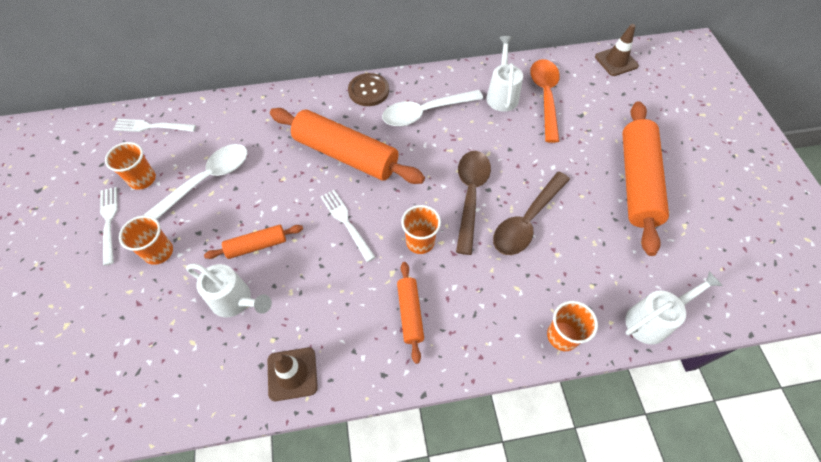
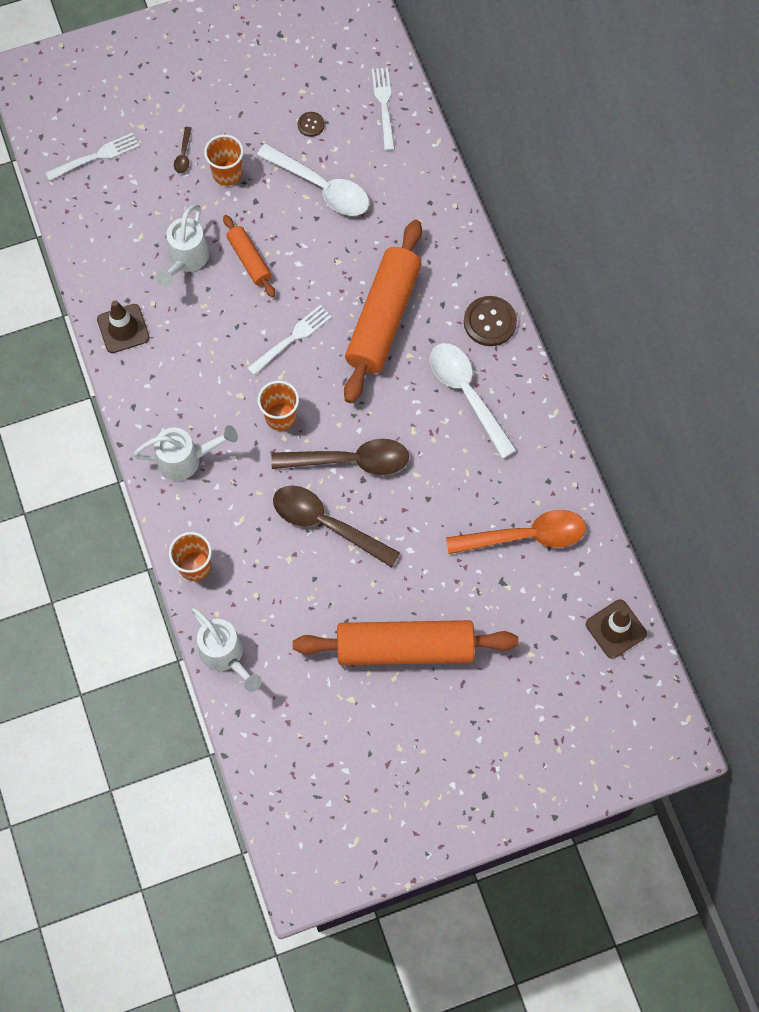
camera: 80 degrees right, 10 degrees up
(109, 221) = (254, 115): white fork -> white fork (96, 156)
(119, 288) = (183, 155): none -> brown spoon
(142, 179) = (311, 125): orange cup -> brown button
(410, 313) = (197, 420): orange rolling pin -> none
(502, 95) = (517, 482): white watering can -> white watering can (186, 459)

